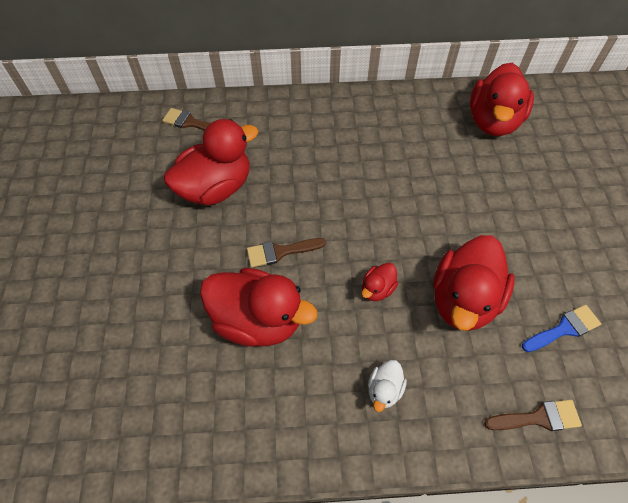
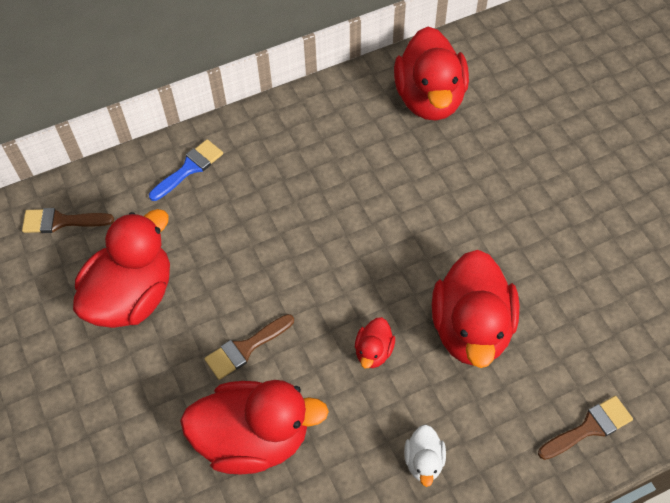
camera: 20 degrees left, 0 degrees up
(564, 328) = (585, 322): blue brush -> blue brush (189, 168)

